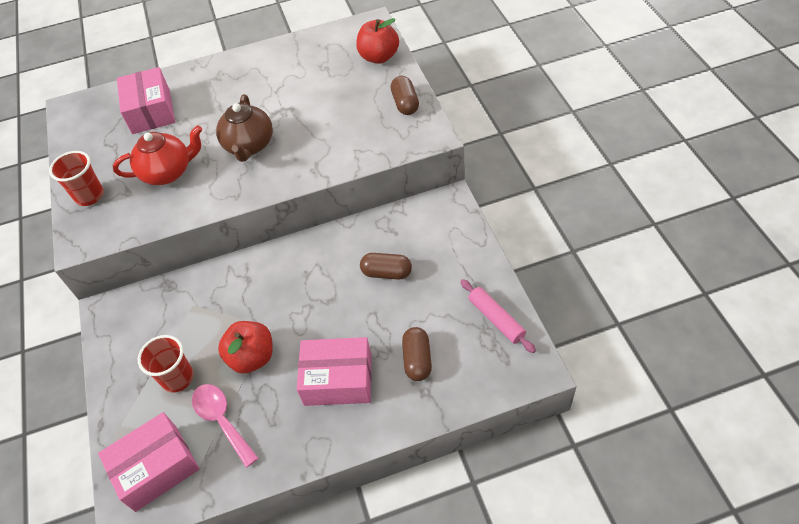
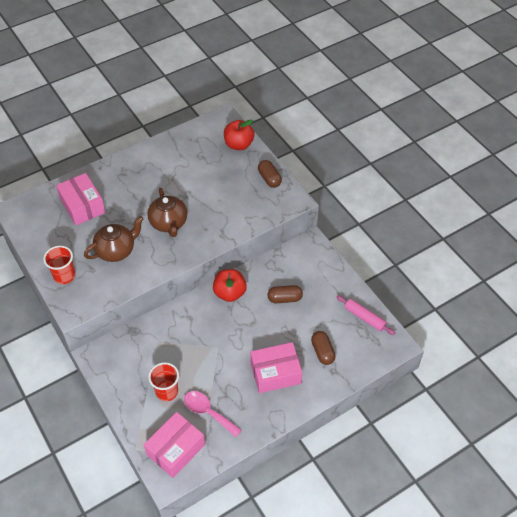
camera: 20 degrees left, 0 degrees up
(168, 172) = (116, 250): red teapot -> brown teapot
(252, 357) = (213, 369): red apple -> red apple (230, 293)

